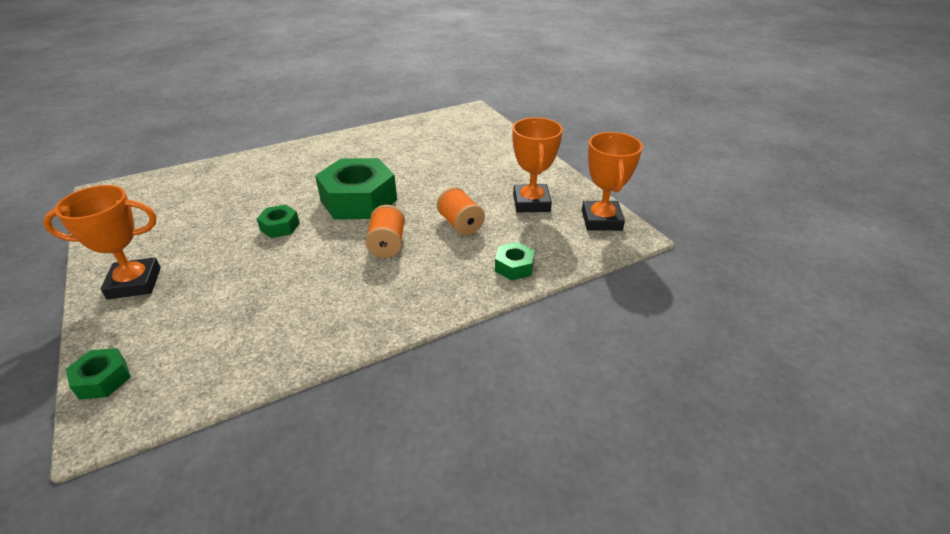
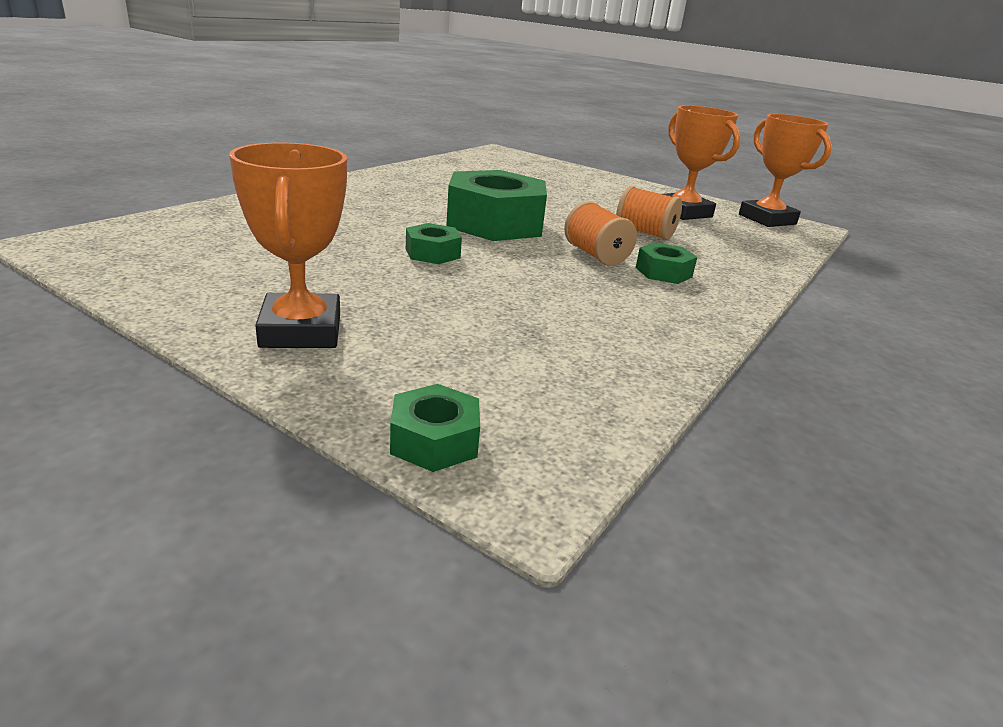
camera: 30 degrees left, 10 degrees down
(134, 283) = (301, 331): orange trophy -> orange trophy turned 60 degrees counterclockwise
(514, 267) = (753, 258): green nut -> green nut (663, 272)

